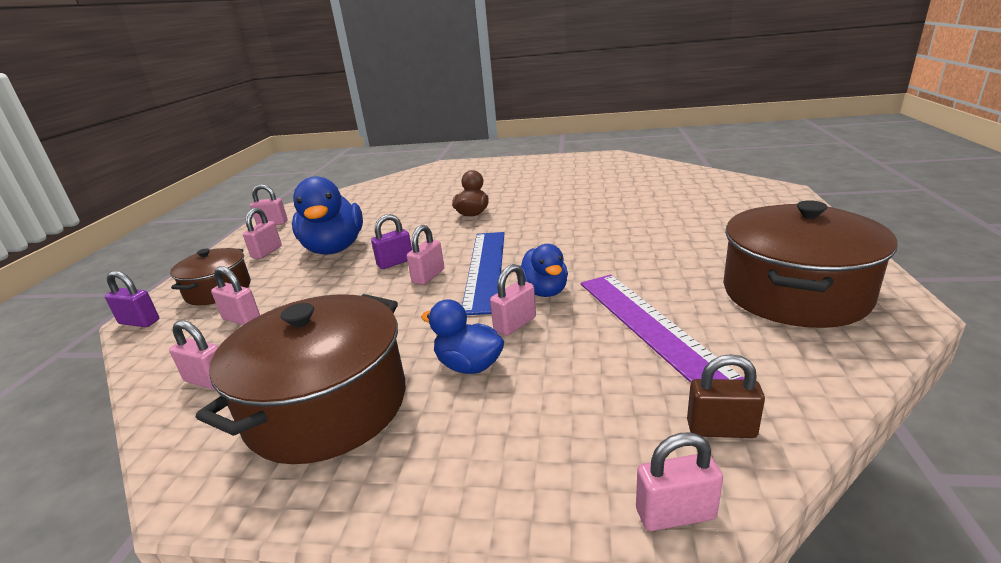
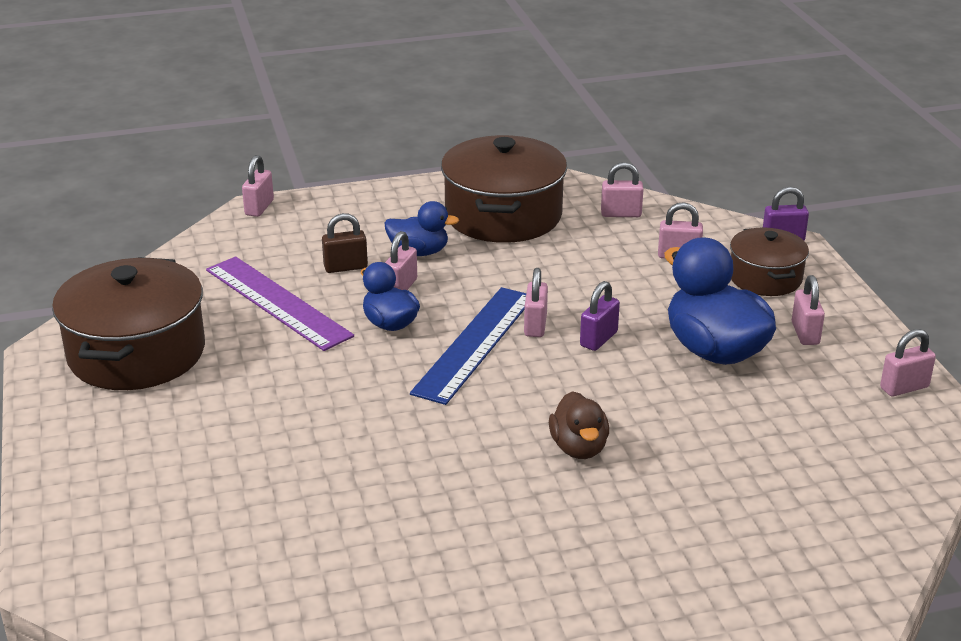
camera: 155 degrees right, 5 degrees up
(485, 269) = (475, 344): blue ruler -> blue ruler turned 45 degrees clockwise
(675, 514) = (259, 208): pink padlock -> pink padlock turned 45 degrees counterclockwise
(721, 429) = (229, 243): brown padlock -> brown padlock (345, 267)

